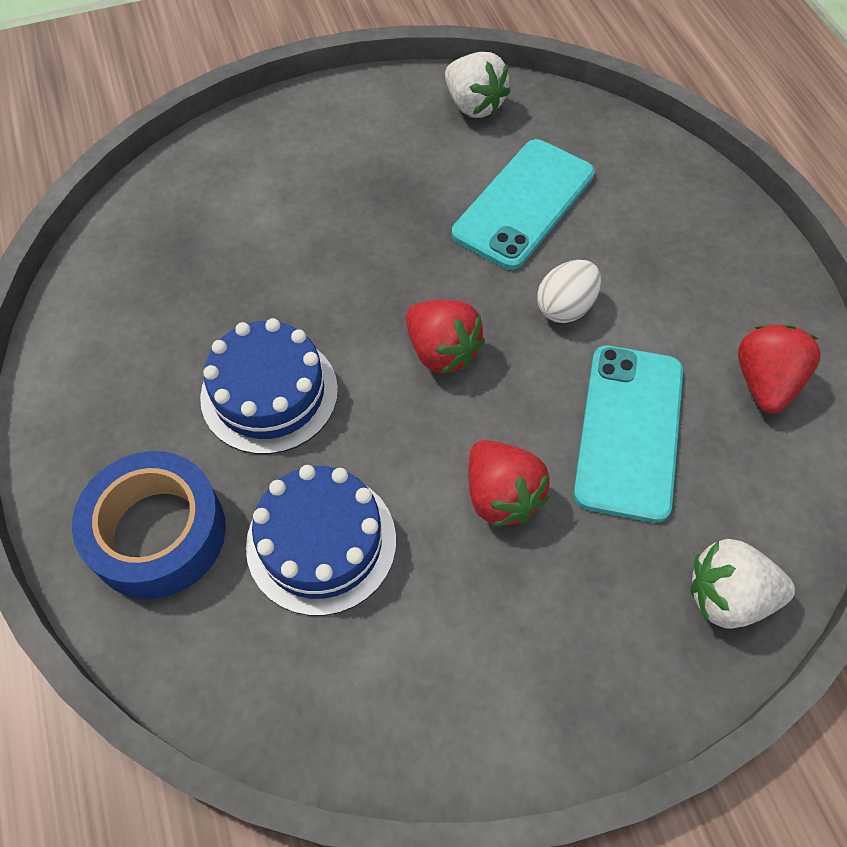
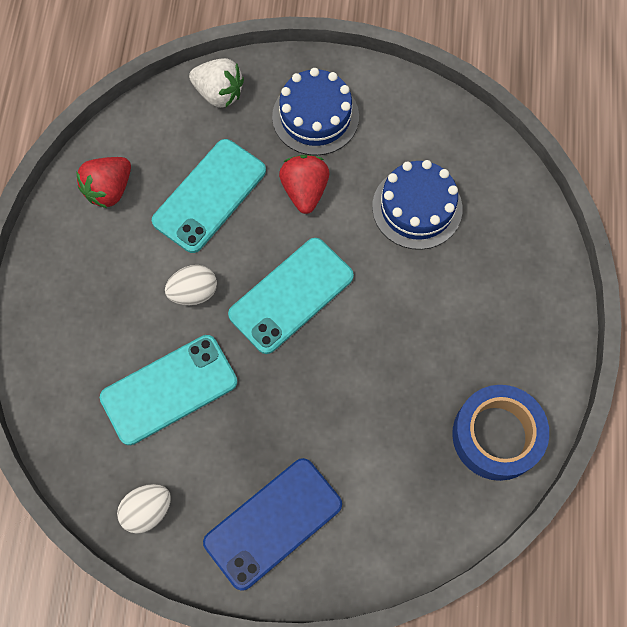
camera: 155 degrees left, 10 degrees up
(157, 533) = (508, 251): blue tape -> blue tape (496, 435)
(269, 393) = (413, 313): blue cake -> blue cake (315, 116)
(340, 138) = (273, 523): none -> blue phone
(441, 351) = (291, 295): red strawberry -> turquoise phone
(474, 105) = (147, 510): white strawberry -> white egg

